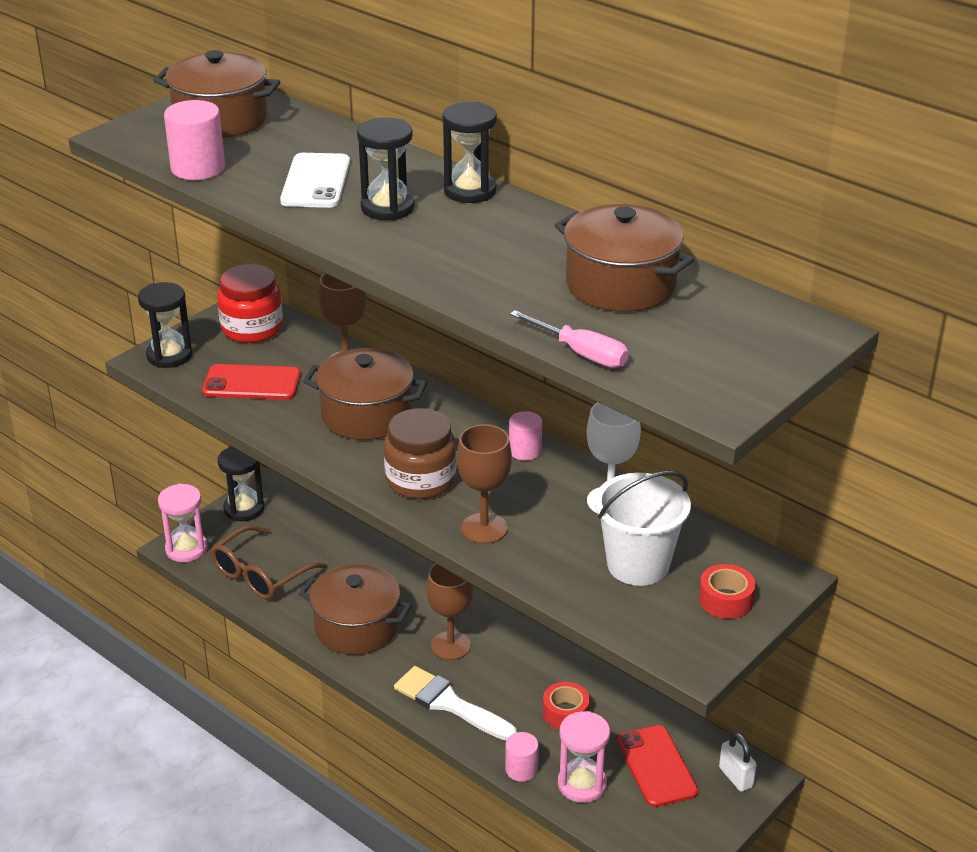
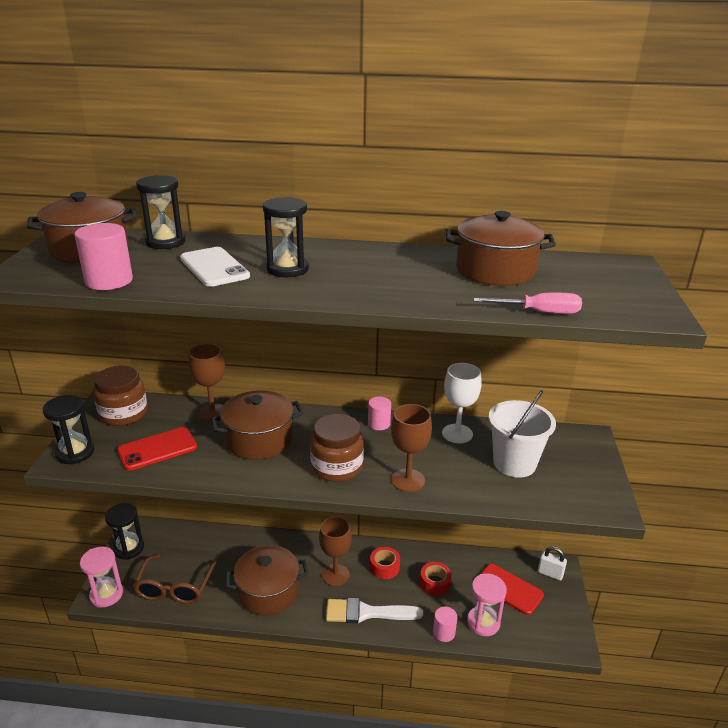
camera: 35 degrees left, 5 degrees down
(252, 328) = (123, 414): red jar -> brown jar
(470, 191) = (327, 248): black hourglass -> black hourglass (165, 242)
(725, 600) = (579, 463): red tape -> red tape (384, 567)

